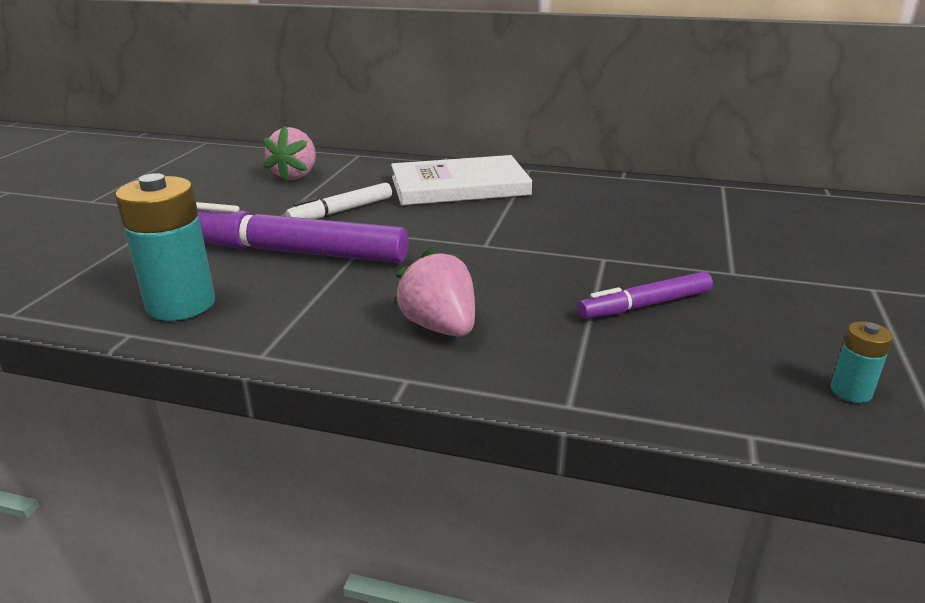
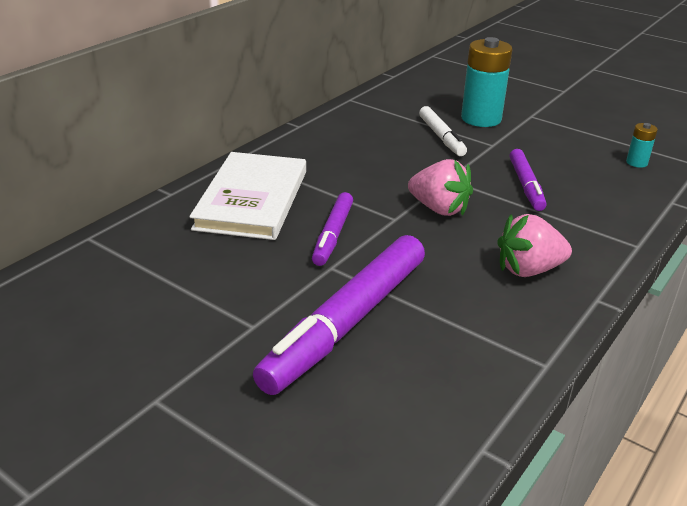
camera: 70 degrees left, 5 degrees up
(181, 304) = (433, 409): turquoise battery -> turquoise battery (481, 119)
(295, 175) = (117, 292): pink strawberry -> pink strawberry (439, 209)
(342, 211) = (261, 277): white marker -> white marker (441, 137)
(429, 224) = (333, 235): none -> purple marker

